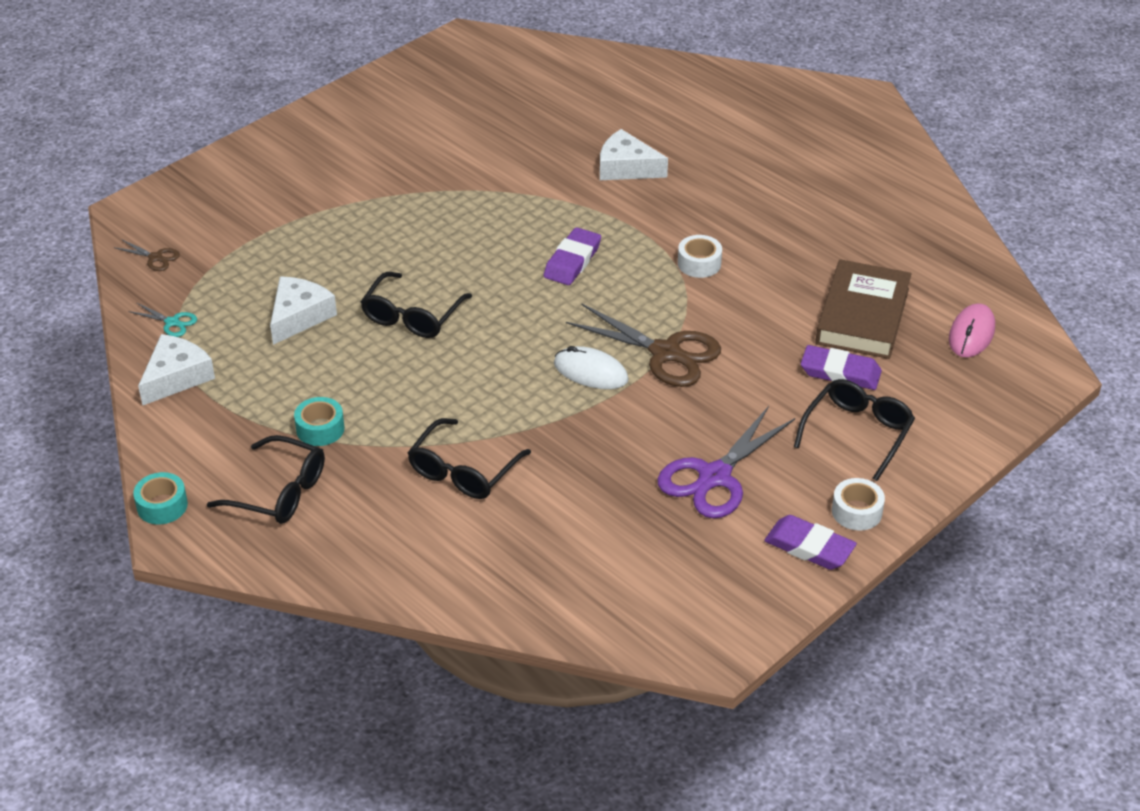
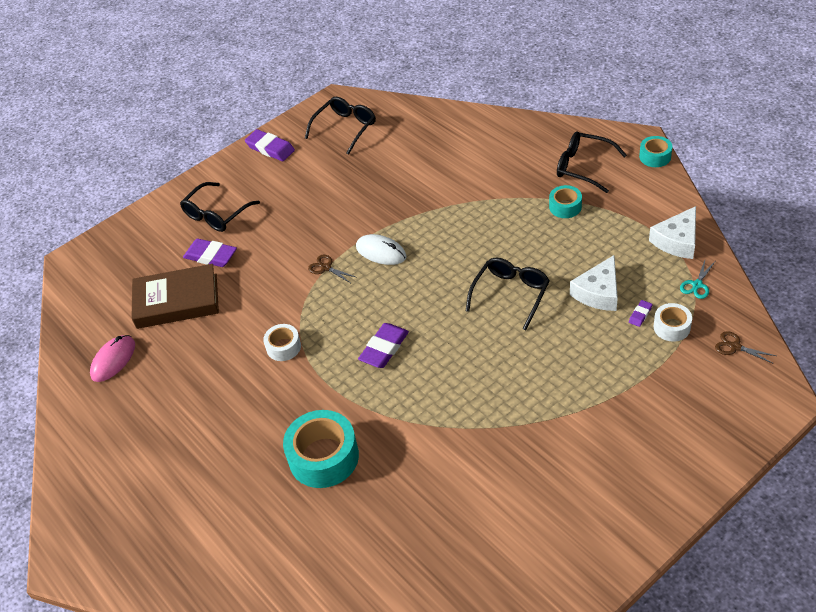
camera: 170 degrees left, 5 degrees up
(172, 322) = (697, 285): turquoise scissors -> turquoise scissors turned 90 degrees counterclockwise
(254, 291) = (640, 315): none -> purple eraser
(463, 471) = (468, 183): black glasses -> black glasses (345, 128)
(626, 167) = (323, 457): white cheese -> turquoise tape
(666, 353) = (326, 268): brown scissors -> brown scissors, size x0.46
(714, 477) = (313, 184): purple scissors -> none
(856, 511) = (236, 168): white tape -> white tape (671, 327)
(863, 316) = (177, 301): brown book -> brown book turned 60 degrees clockwise
(971, 334) = (108, 288): pink mouse -> pink mouse (113, 360)

